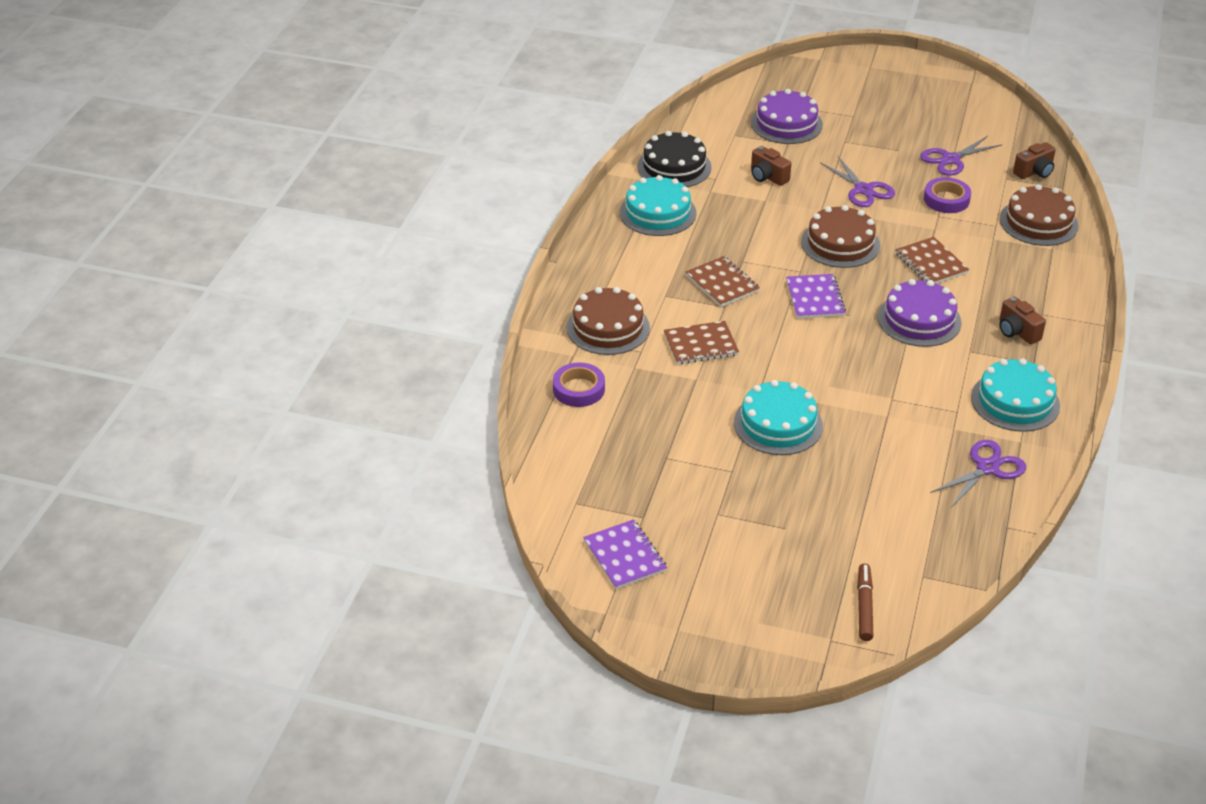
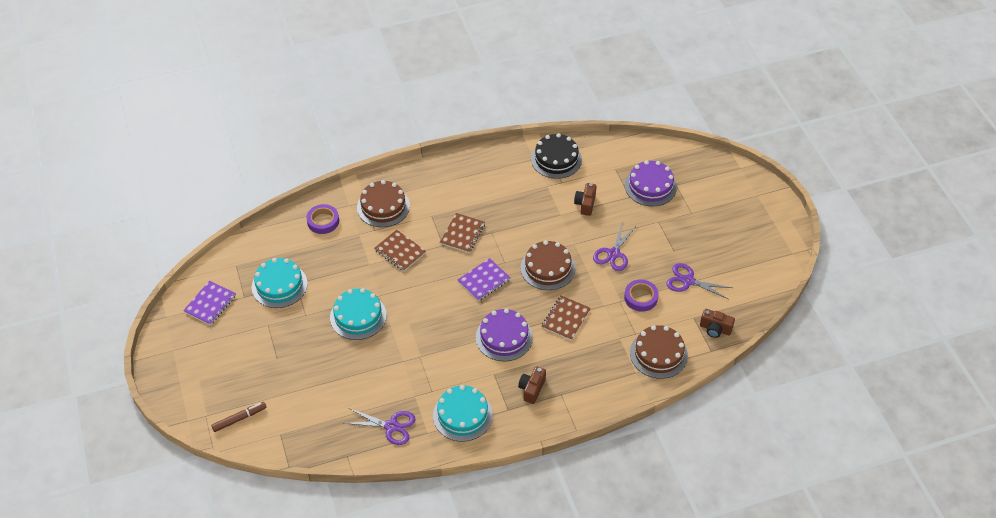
camera: 55 degrees right, 10 degrees up
(658, 213) = (504, 174): turquoise cake -> turquoise cake (279, 285)

